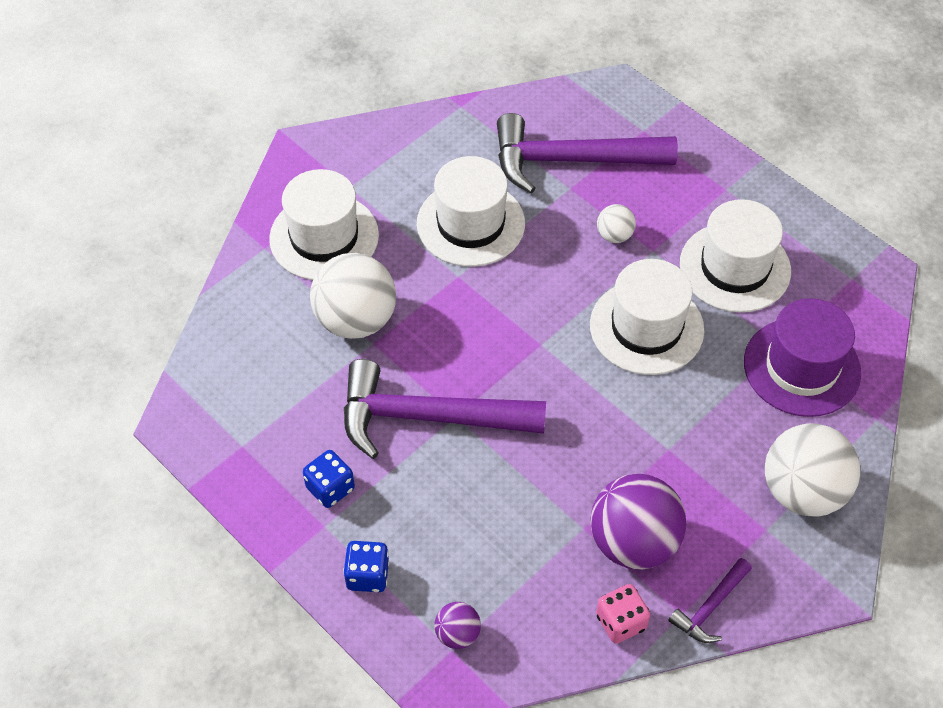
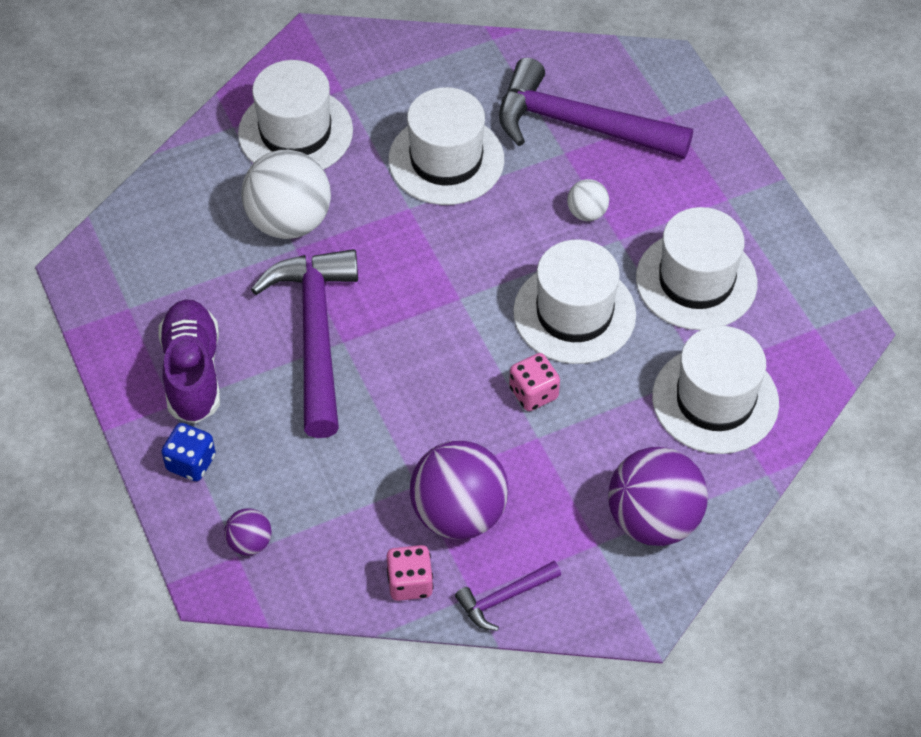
camera: 20 degrees right, 0 degrees up
(330, 488) = (193, 372): blue dice -> purple shoe
(427, 417) = (315, 335): purple hammer -> purple hammer turned 60 degrees clockwise
(646, 410) = (533, 393): none -> pink dice
(801, 367) = (715, 400): purple hat -> white hat
(803, 491) = (653, 520): white ball -> purple ball

